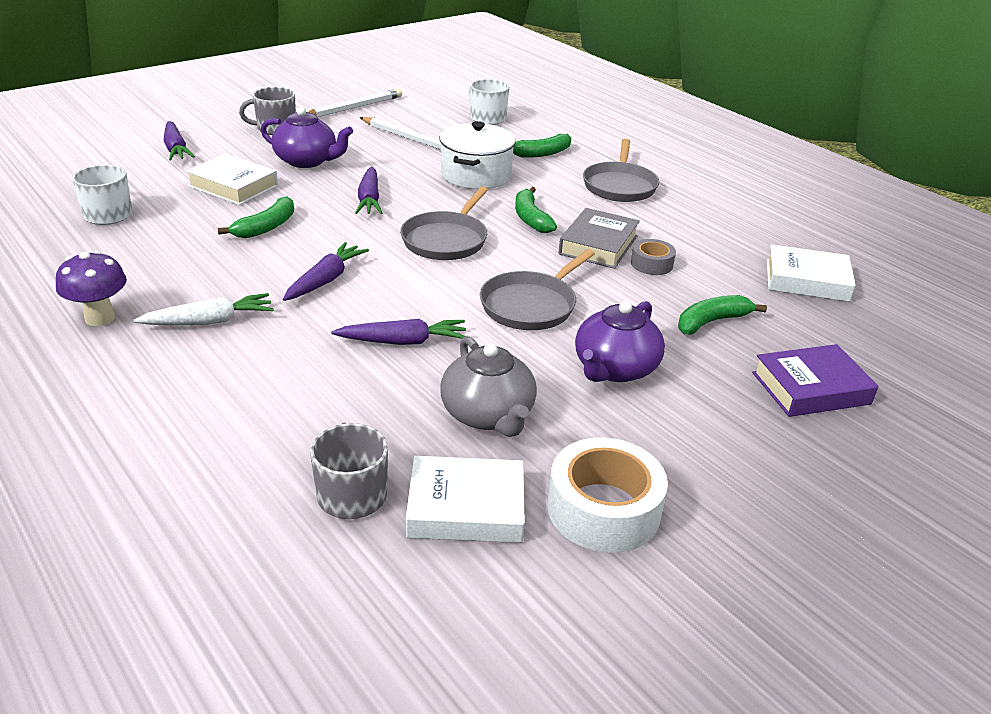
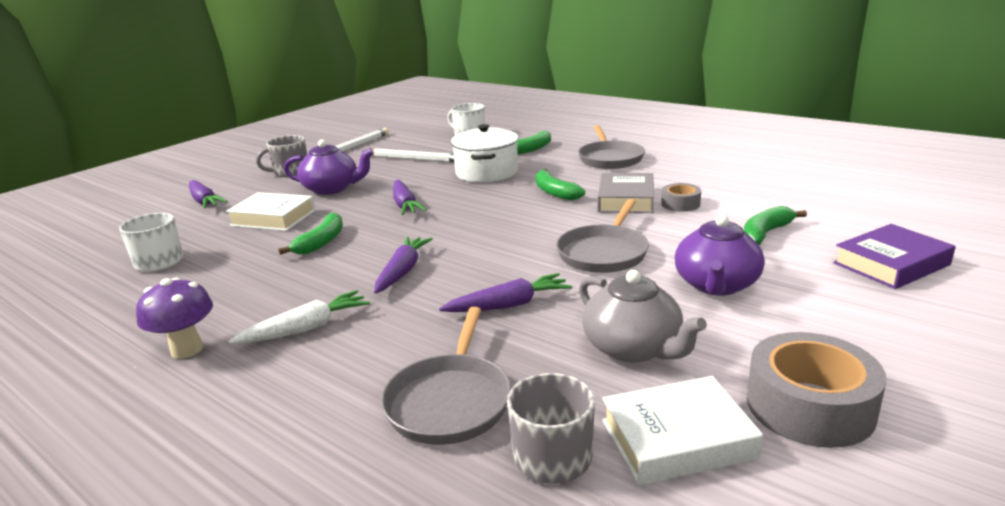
camera: 10 degrees left, 10 degrees down
(446, 240) = (493, 220): grey pan -> grey pan (450, 401)
(603, 509) = (809, 406): white tape -> grey tape
(806, 280) = (812, 191): white book -> none

